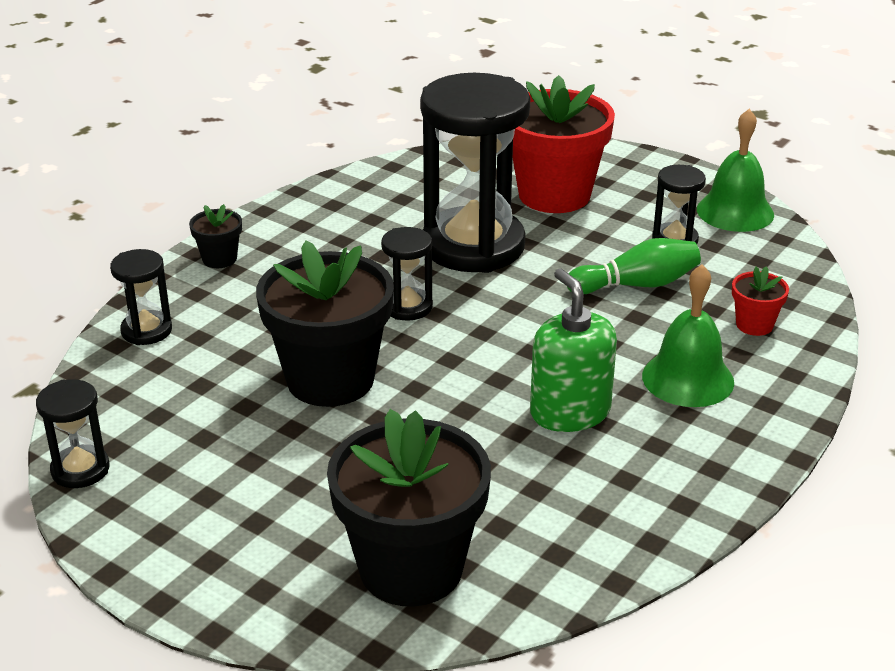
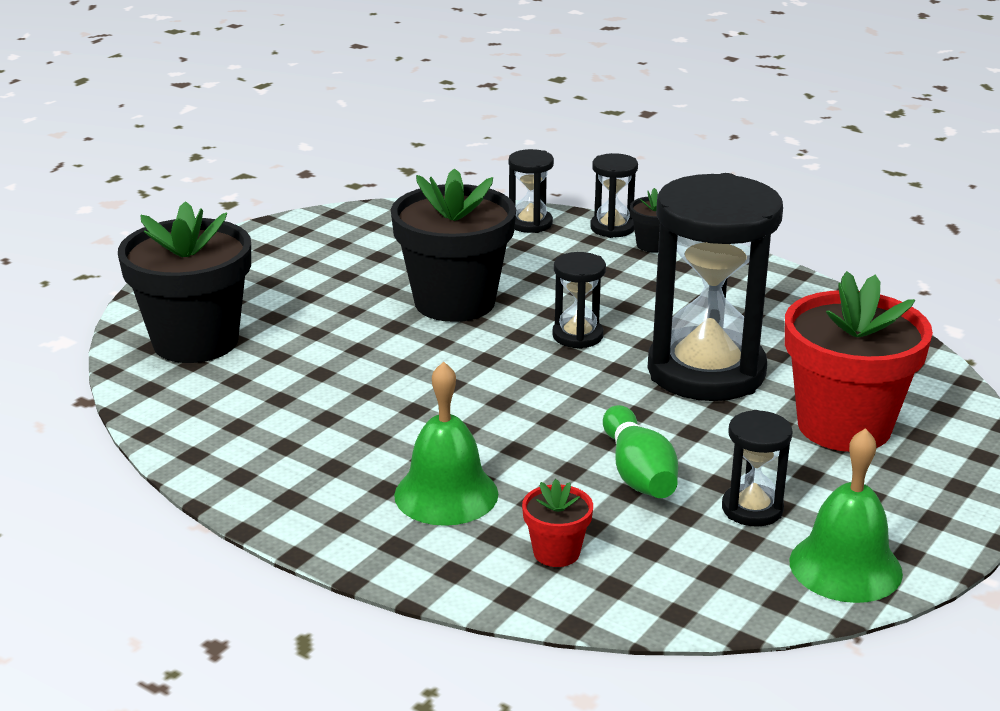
camera: 90 degrees right, 5 degrees down
(80, 470) = (345, 216): black hourglass -> black hourglass (612, 228)
(570, 412) = (393, 419): green soap dispenser -> none

